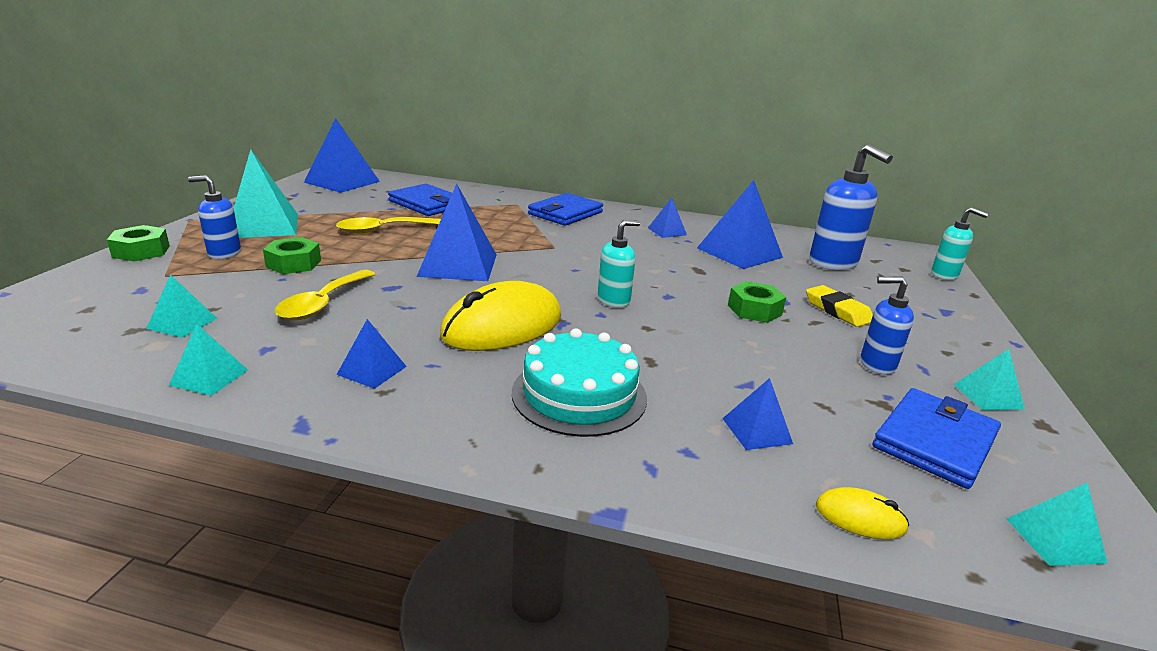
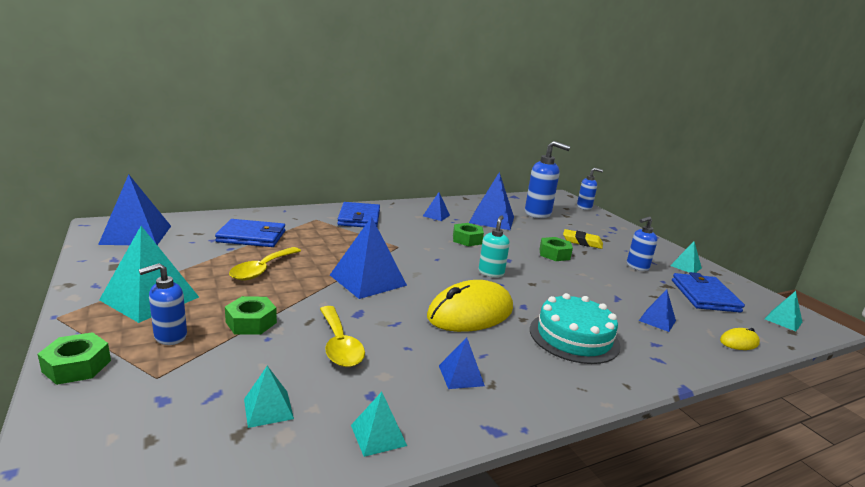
camera: 40 degrees left, 5 degrees down
(502, 326) = (470, 313): yellow mouse -> yellow mouse turned 45 degrees clockwise
(656, 262) = (467, 239): none -> green nut
(944, 275) = (584, 207): turquoise soap dispenser -> blue soap dispenser

